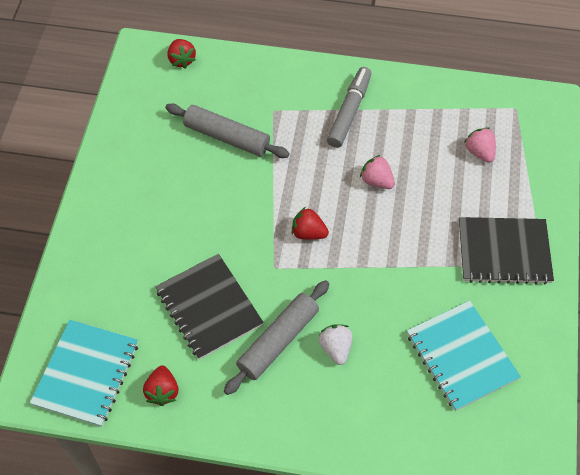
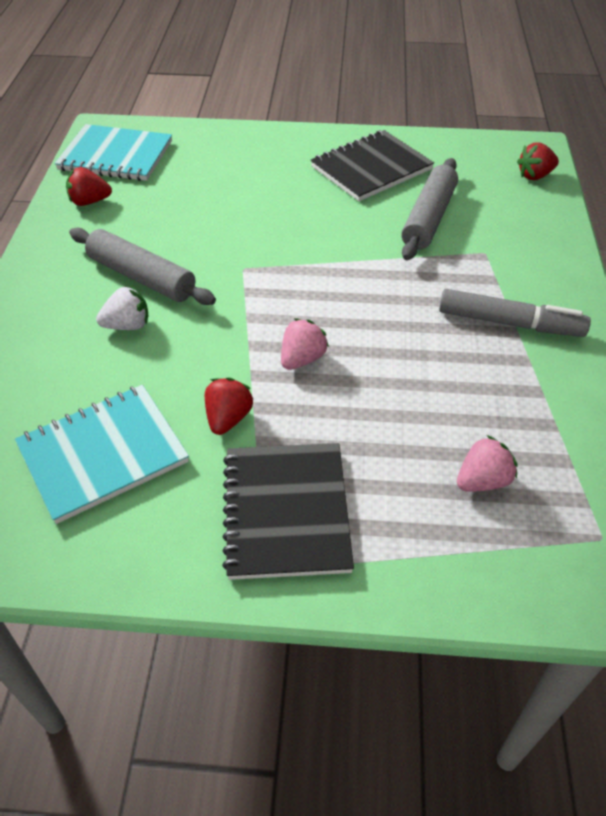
camera: 85 degrees right, 10 degrees down
(209, 307) = (188, 223): black notebook -> black notebook (371, 168)
(308, 233) = (296, 293): red strawberry -> red strawberry (228, 418)
(376, 181) = (393, 355): pink strawberry -> pink strawberry (302, 359)

